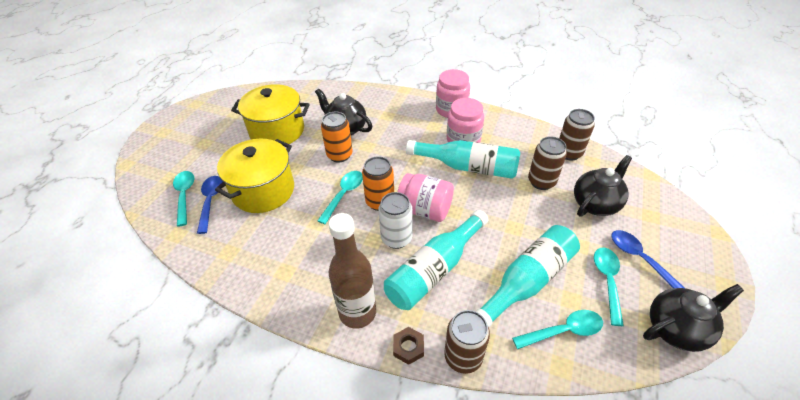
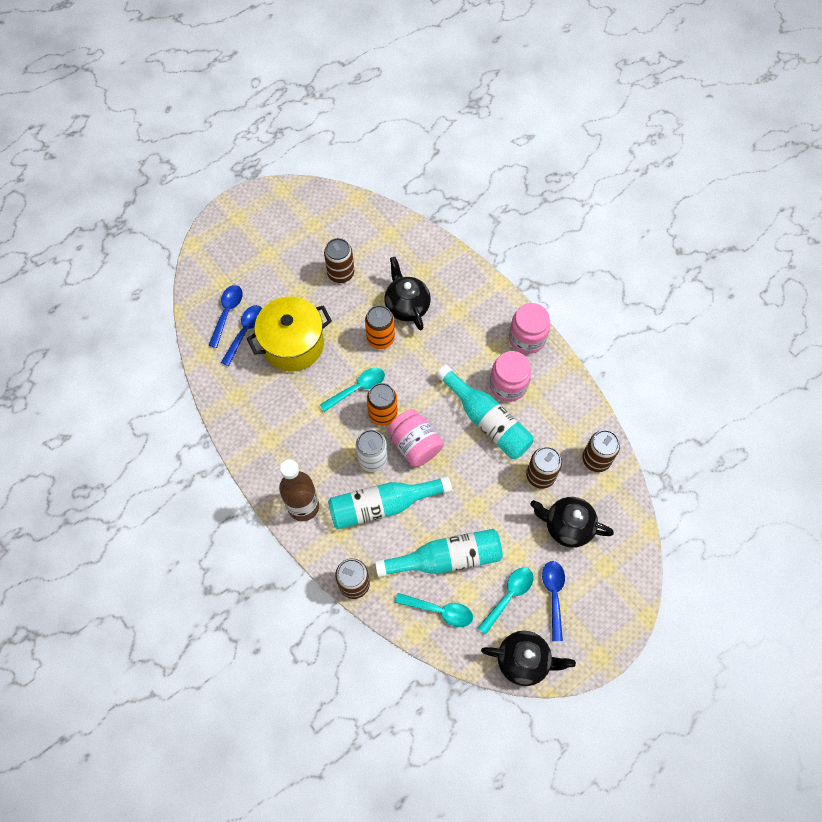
camera: 30 degrees right, 20 degrees up
(185, 195) = (227, 313): turquoise spoon -> blue spoon
(277, 131) = (341, 273): yellow pot -> brown can
(408, 347) = (322, 554): brown nut -> none
(595, 204) = (567, 526): black teapot -> black teapot turned 150 degrees counterclockwise

